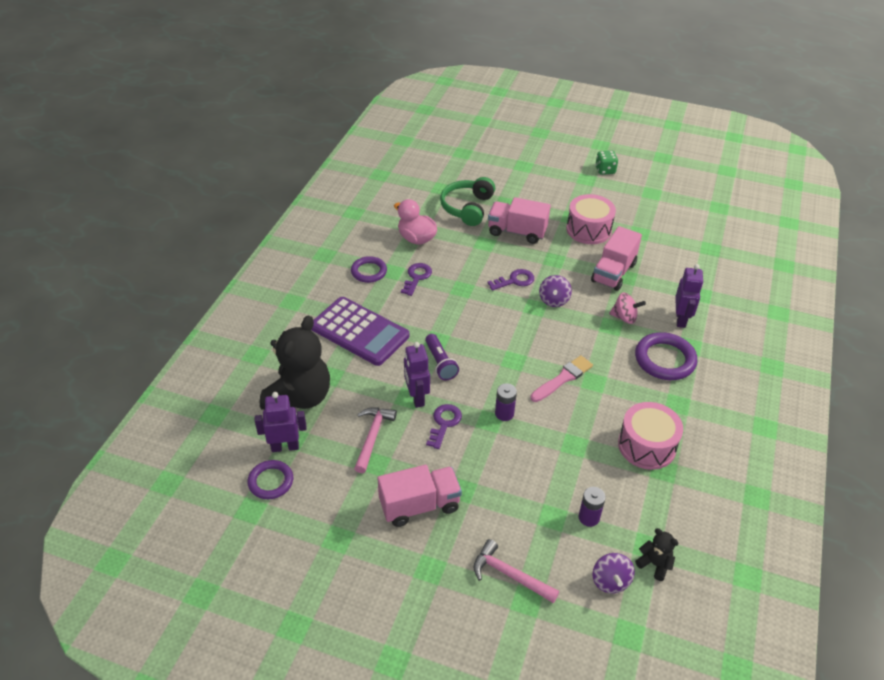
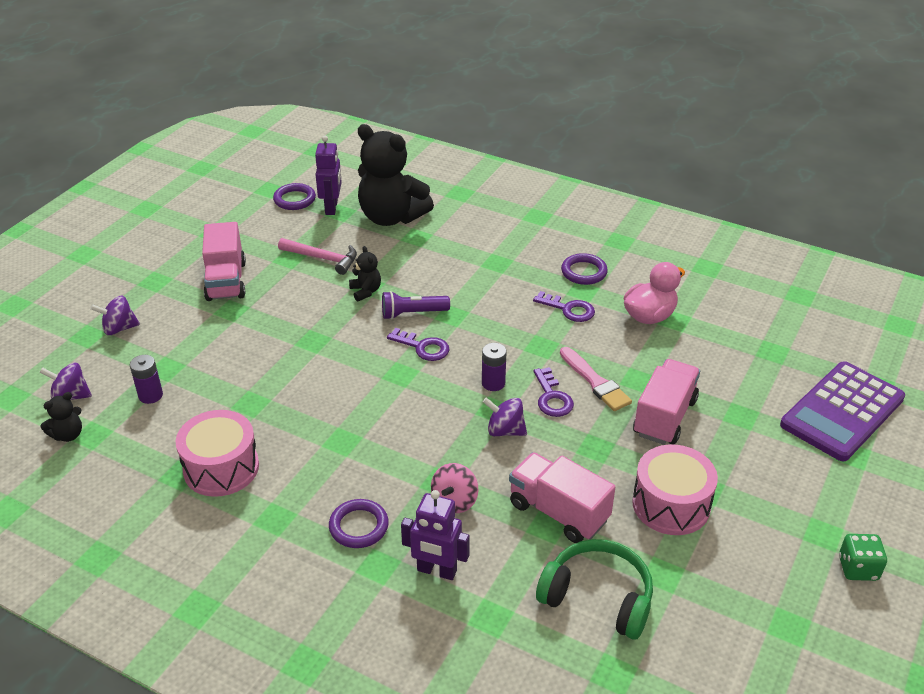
camera: 100 degrees right, 5 degrees down
(359, 332) = (478, 259): purple calculator -> purple calculator (842, 411)
(416, 397) = (365, 291): purple robot -> black teddy bear
(444, 423) = (322, 307): purple key -> purple key (423, 347)
(467, 208) = (724, 372): green headphones -> green headphones (598, 597)
(504, 413) = (318, 353): purple battery -> purple battery (493, 383)
(510, 575) = (119, 328): pink hammer -> purple spinning top
(563, 378) = (356, 412): pink brush -> pink brush (595, 382)
(665, 359) = (359, 526): purple ring -> purple ring, size x0.65

